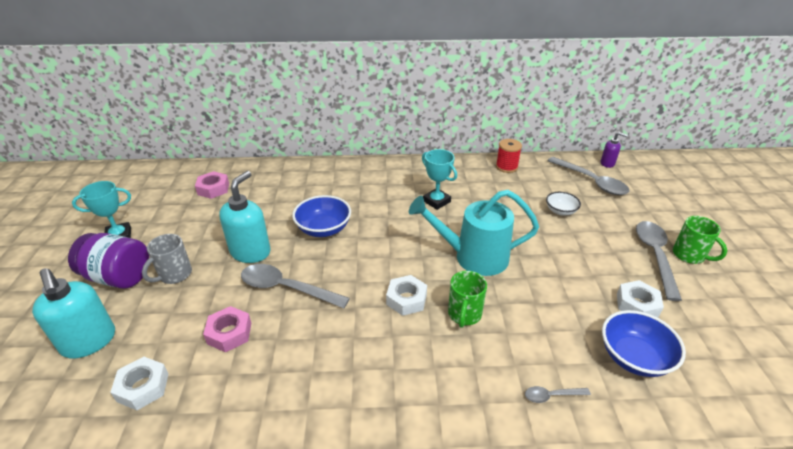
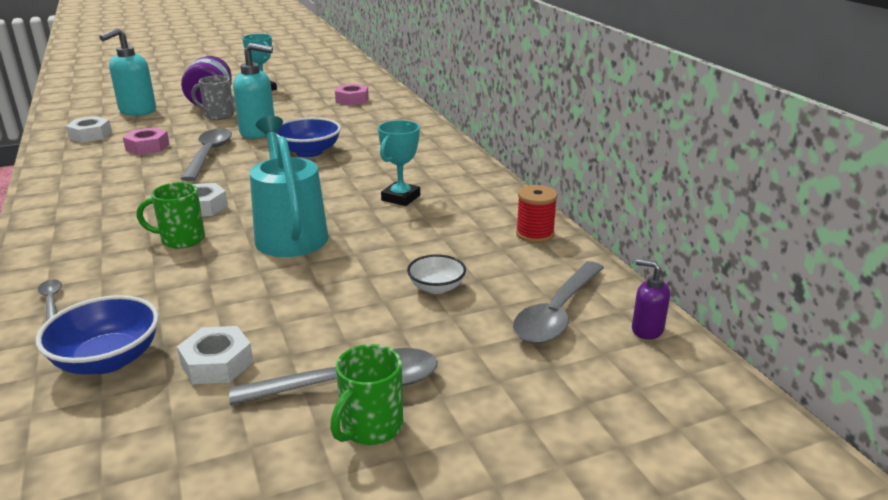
camera: 70 degrees right, 10 degrees down
(607, 163) = (646, 330): purple soap dispenser -> purple soap dispenser turned 120 degrees clockwise

